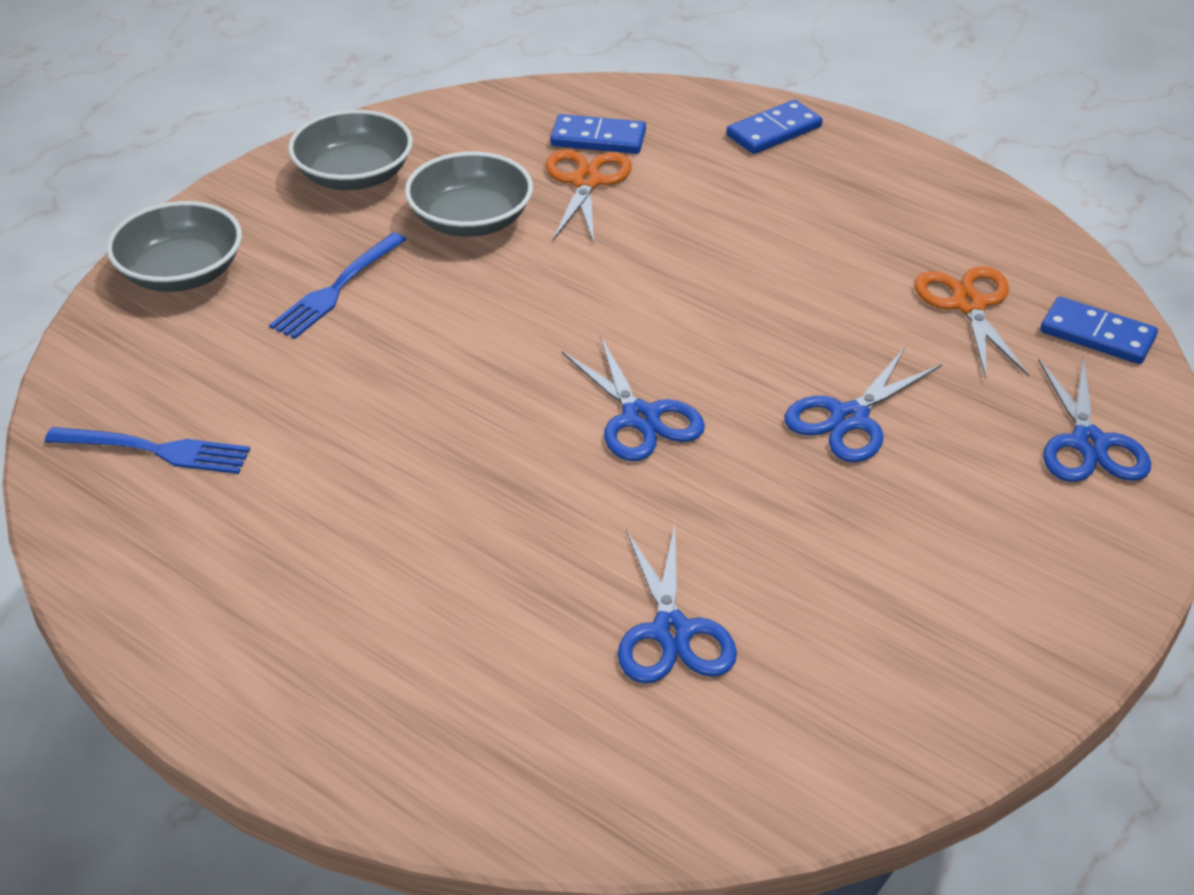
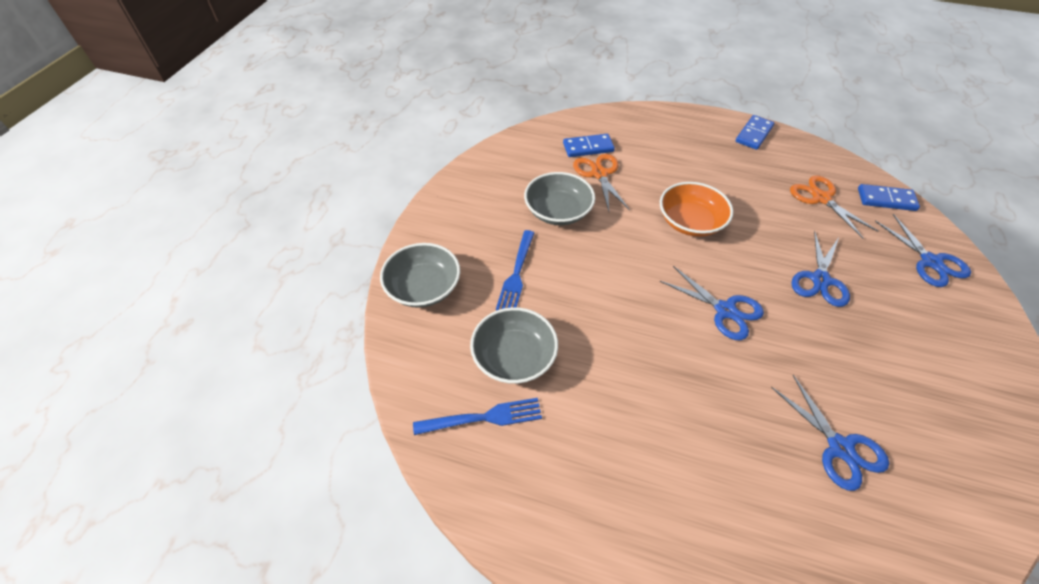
camera: 20 degrees left, 10 degrees up
(354, 175) = (480, 199): grey bowl -> grey bowl (514, 357)
(688, 285) = (690, 222): none -> orange bowl
(774, 131) = (666, 124): blue domino -> blue domino (754, 134)

